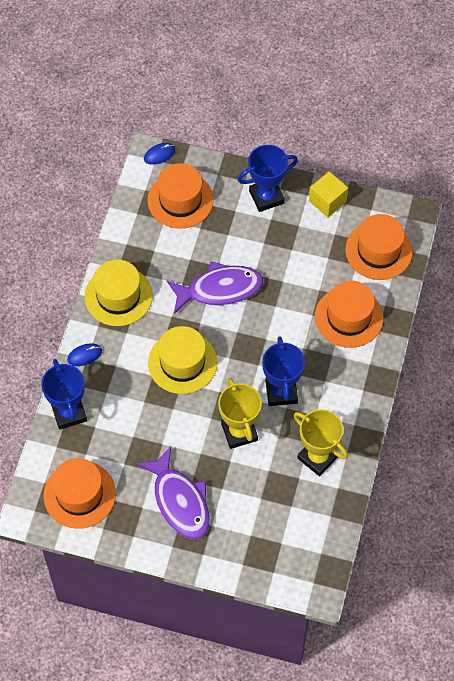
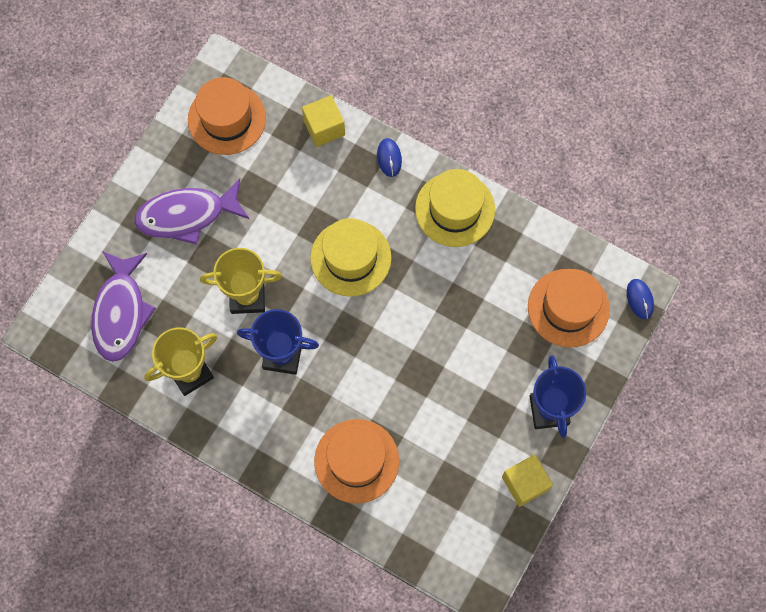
camera: 105 degrees right, 10 degrees up
(69, 413) = (324, 128): blue trophy -> yellow cube
(220, 289) = (434, 322): purple fish -> purple fish (121, 312)
(378, 251) = (438, 525): orange hat -> none

